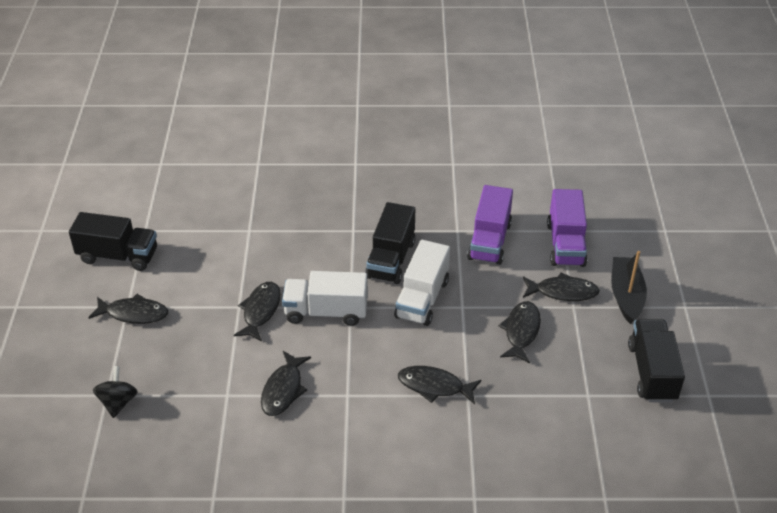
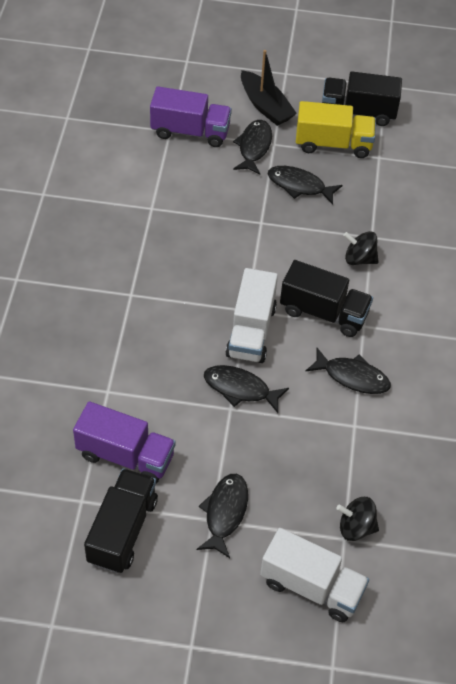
camera: 85 degrees left, 10 degrees up
(391, 259) = (183, 268): black truck -> black truck (323, 312)
(422, 299) = (245, 251): white truck -> white truck (311, 586)
(434, 386) = (359, 259): black fish -> black spinning top
(489, 241) = (173, 186): purple truck -> purple truck (125, 456)
(592, 354) = (333, 144): none -> yellow truck
(626, 295) = (265, 106): black boat -> black boat turned 135 degrees counterclockwise

